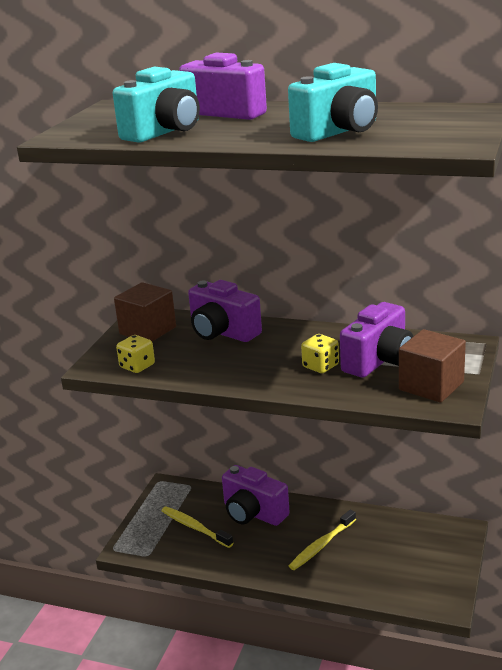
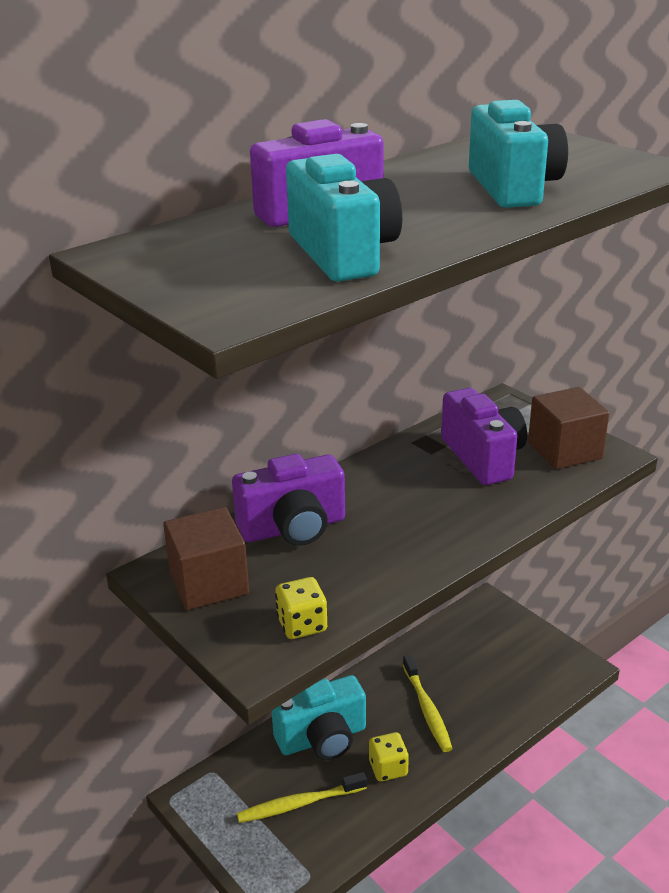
camera: 60 degrees left, 5 degrees up
(253, 513) = (322, 738): purple camera -> turquoise camera
(320, 366) = (456, 494): yellow dice -> yellow dice (388, 768)

